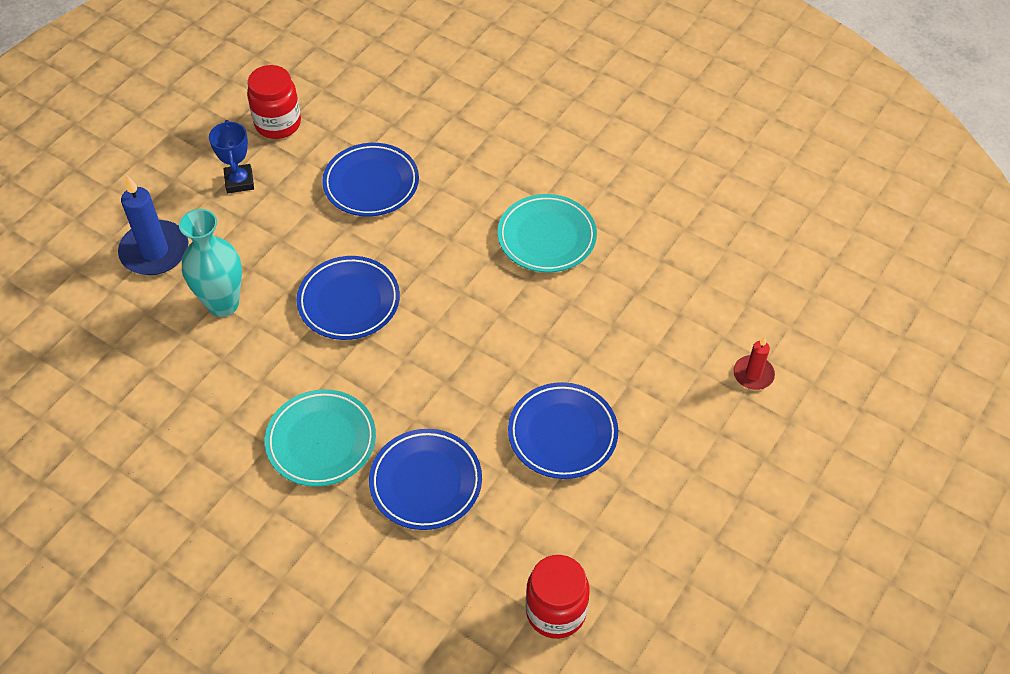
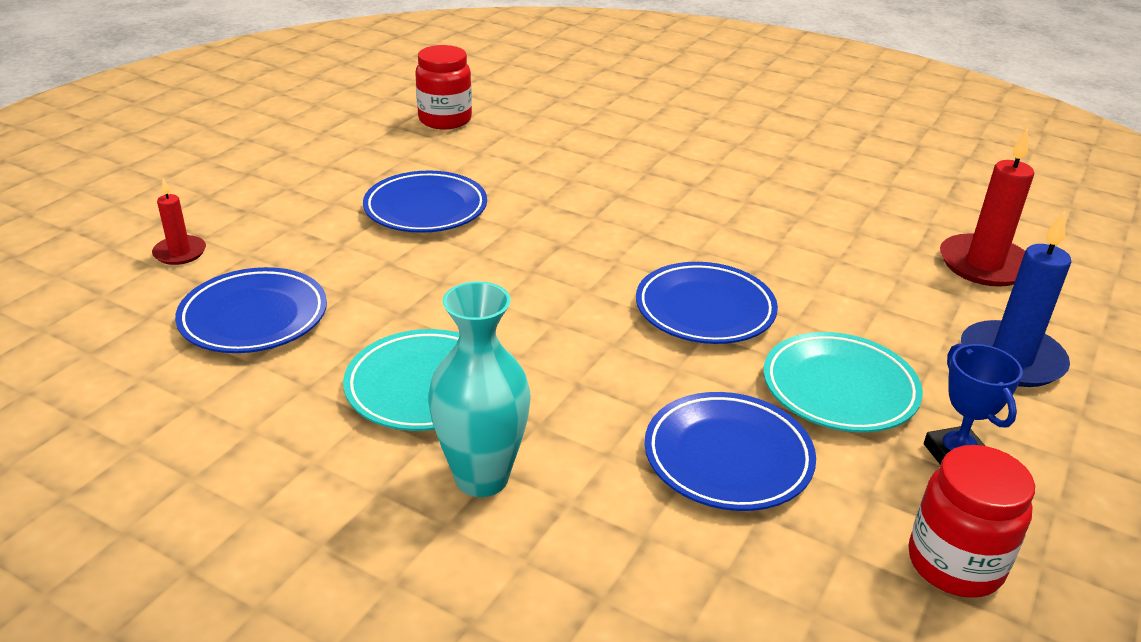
camera: 175 degrees right, 20 degrees down
(105, 348) = (984, 265): none -> red candle
(223, 304) = (871, 305): turquoise vase -> turquoise vase (482, 478)
(321, 441) = (689, 202): turquoise plate -> turquoise plate (839, 389)
(426, 482) = (571, 179): blue plate -> blue plate (254, 317)

